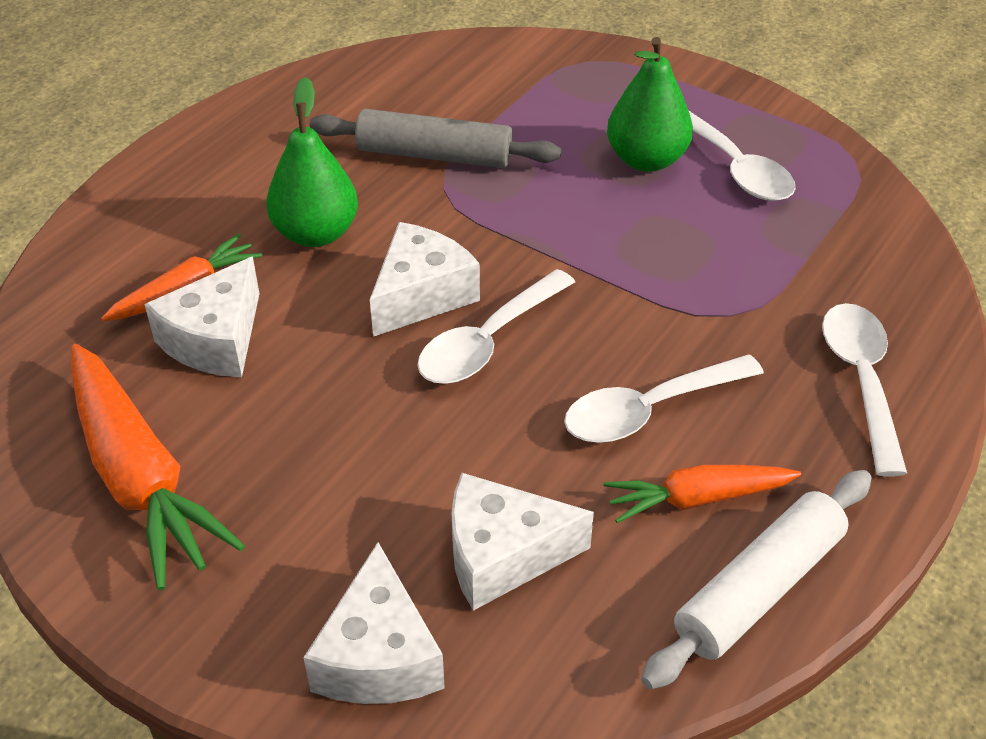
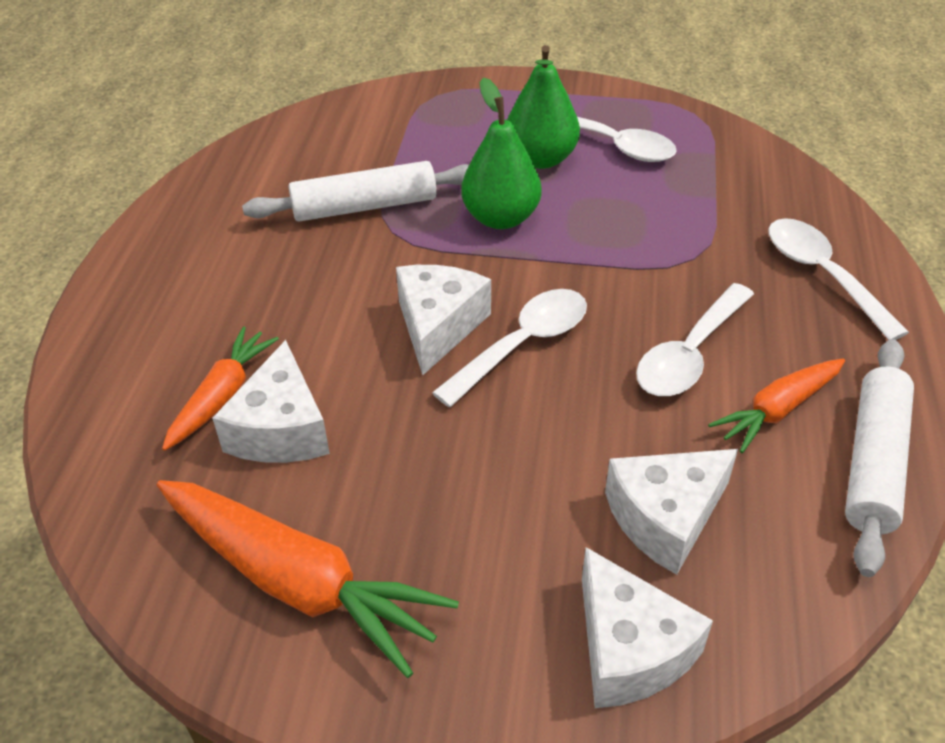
camera: 25 degrees left, 0 degrees up
(315, 233) = (307, 305): green pear -> green pear (500, 218)
(434, 155) = (364, 206): grey rolling pin -> white rolling pin
(488, 341) = (522, 345): white spoon -> white spoon turned 150 degrees counterclockwise

